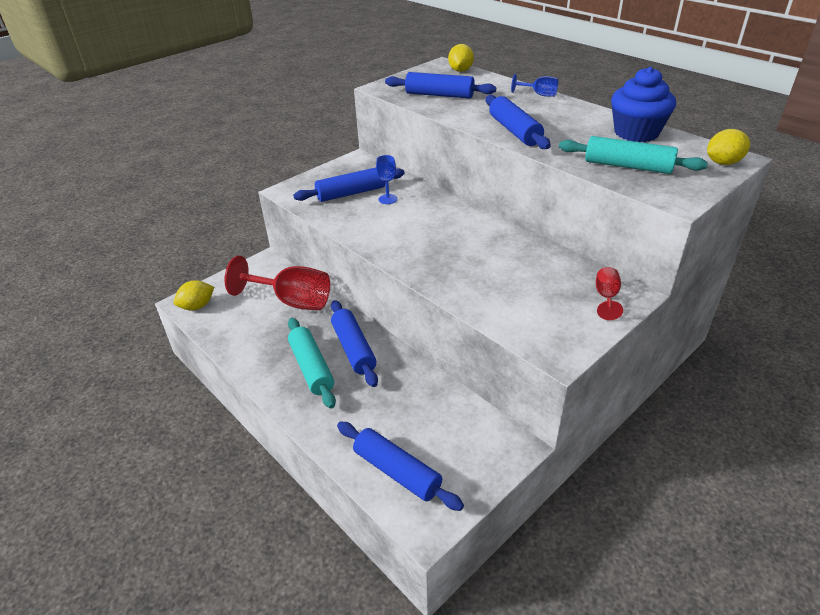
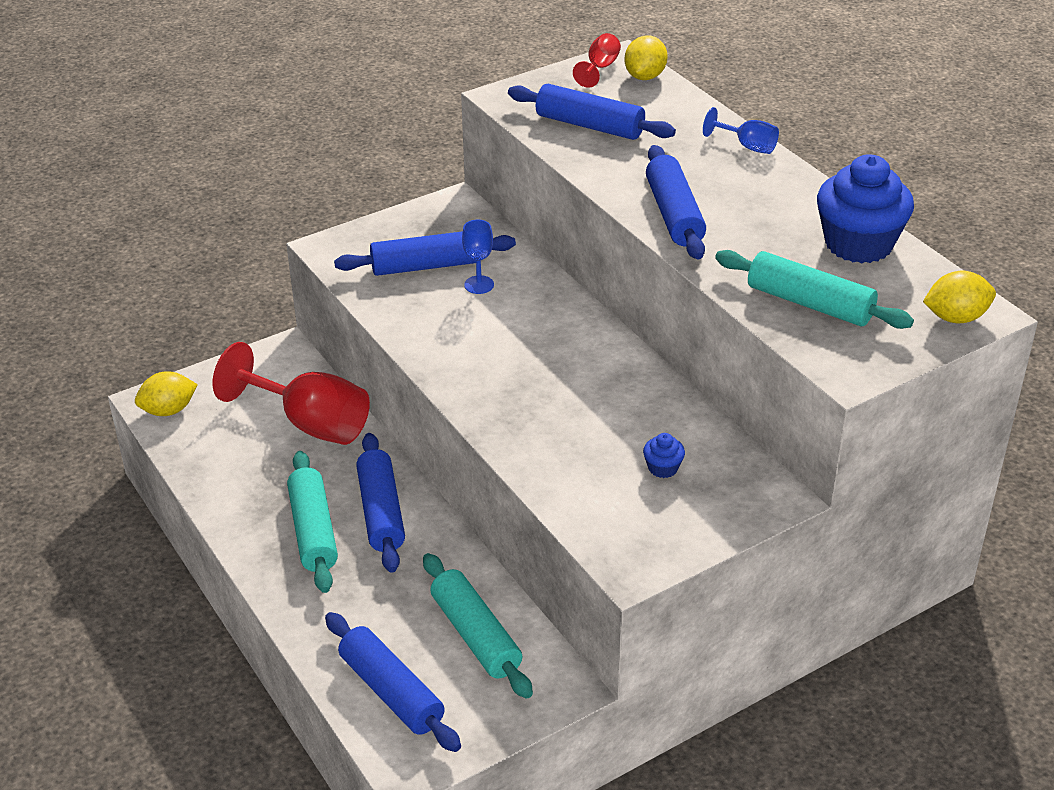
camera: 10 degrees right, 0 degrees up
(443, 420) = (476, 635): none -> turquoise rolling pin
(550, 288) = (663, 468): none -> blue cupcake
(606, 297) = (737, 495): red goblet -> red goblet (600, 68)

